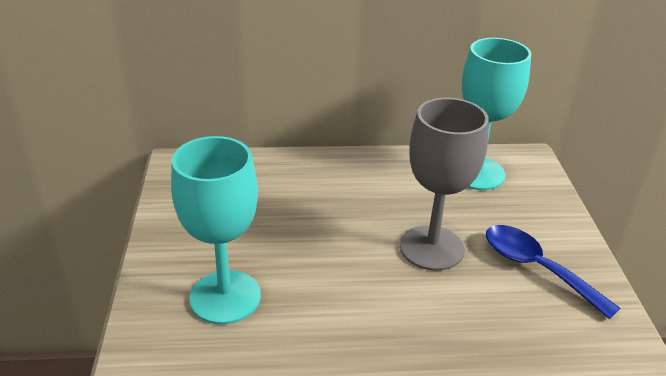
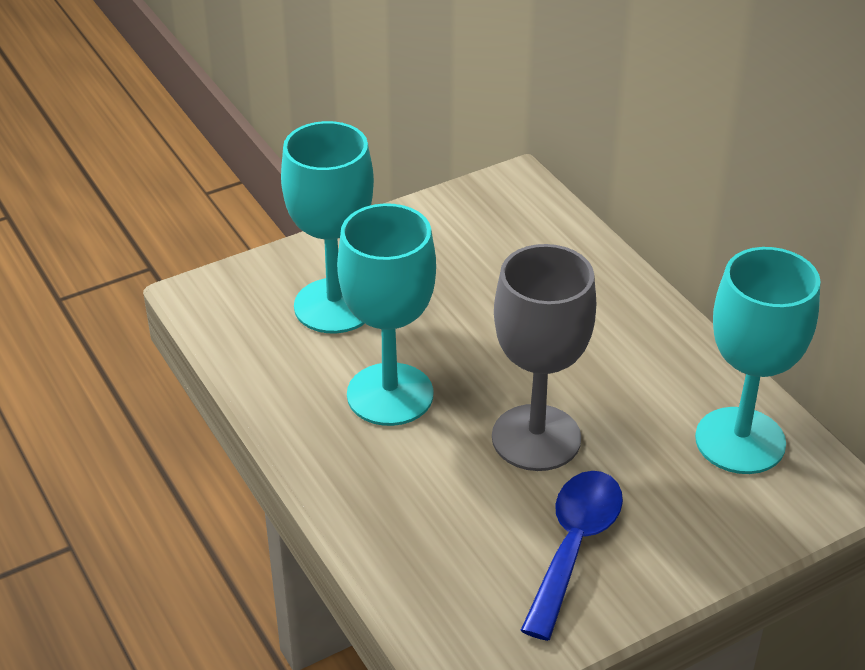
camera: 65 degrees right, 5 degrees up
(346, 302) = (390, 394): none -> turquoise goblet

